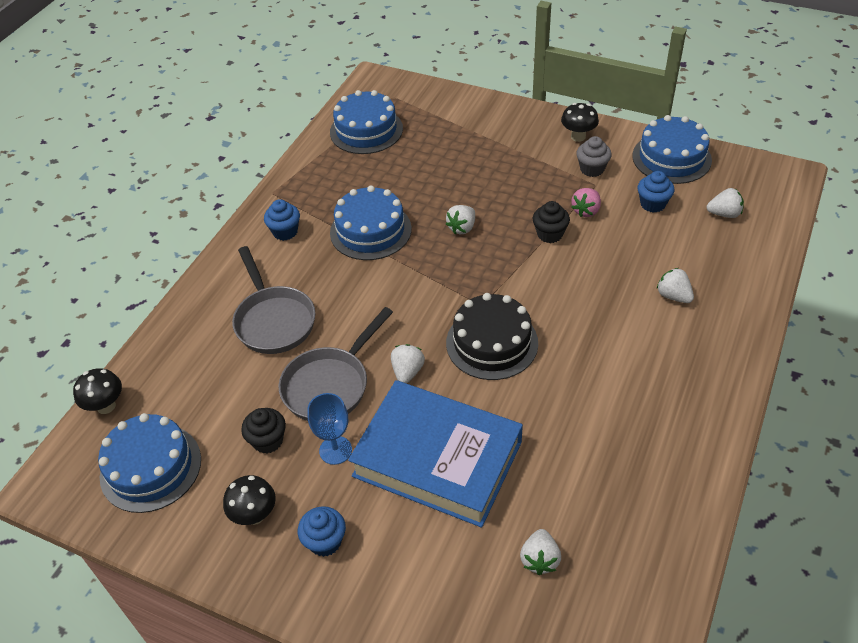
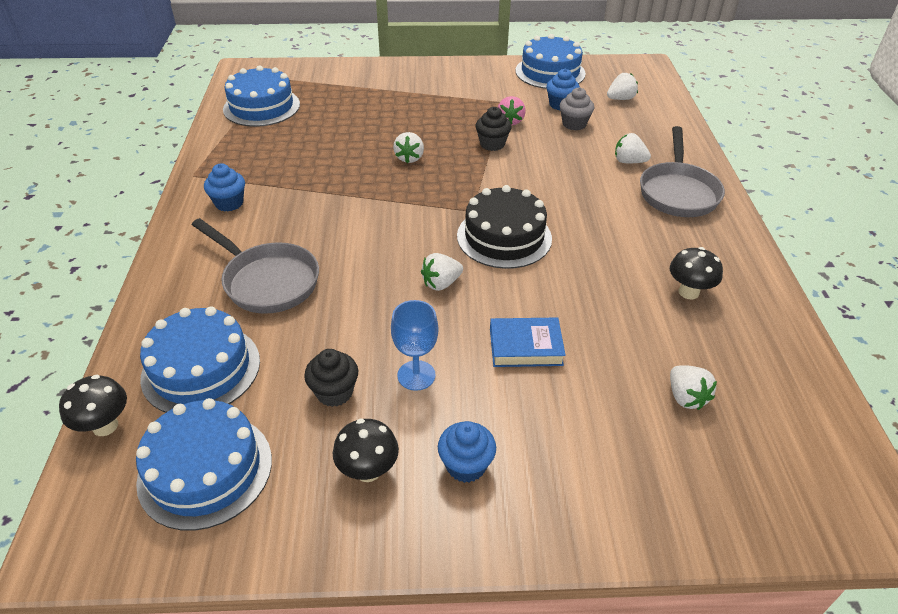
camera: 30 degrees left, 5 degrees down
(330, 385) = (369, 319): grey pan -> grey pan (678, 192)
(370, 231) = (321, 181): blue cake -> blue cake (201, 369)
(407, 372) = (441, 283): white strawberry -> white strawberry turned 105 degrees counterclockwise
(437, 458) = (525, 346): blue book -> blue book, size x0.45
(578, 137) = (463, 73): black mushroom -> black mushroom (688, 292)
(592, 169) = (492, 92): grey cupcake -> grey cupcake (574, 124)

